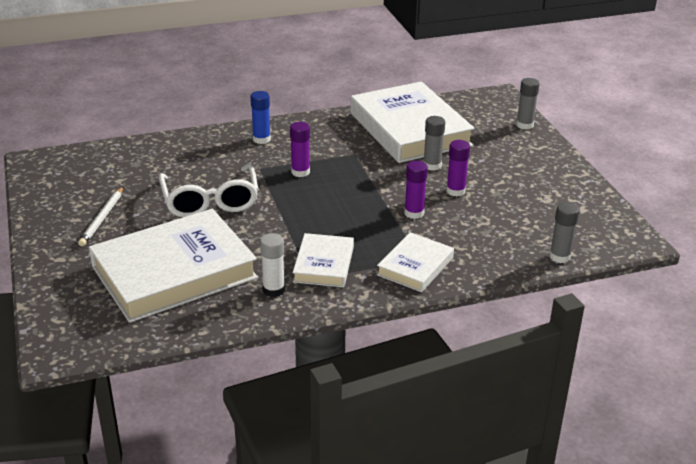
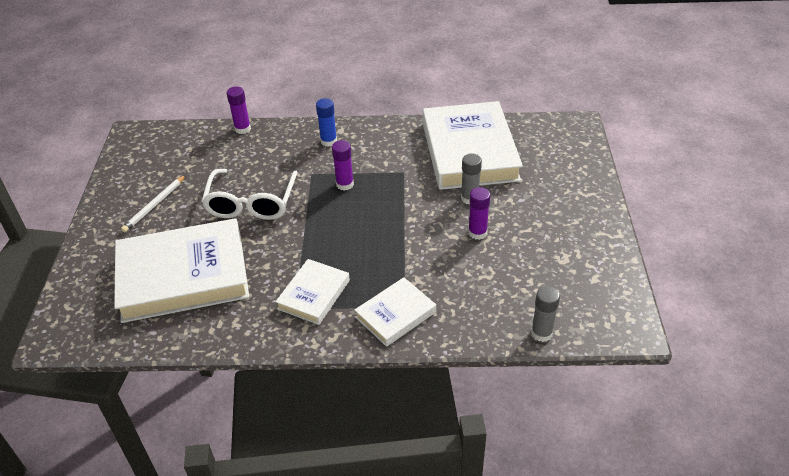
camera: 20 degrees right, 10 degrees up
(273, 290) = (256, 314): white glue stick -> none
(414, 213) = (425, 251): purple glue stick -> purple glue stick (242, 129)
(524, 125) = (585, 164): grey glue stick -> none

